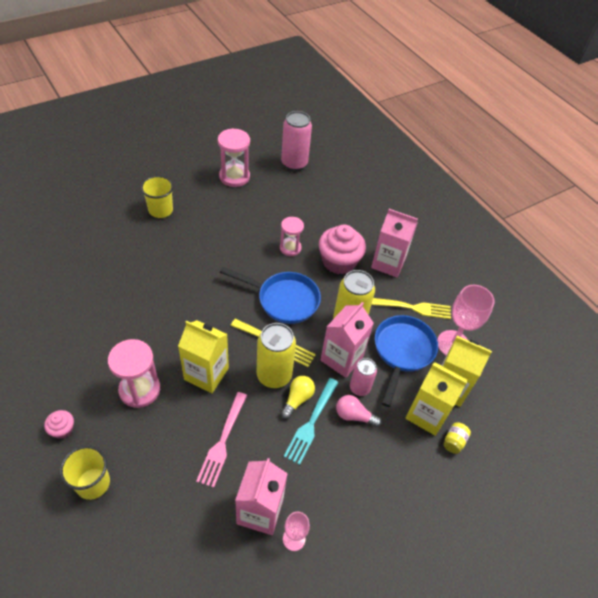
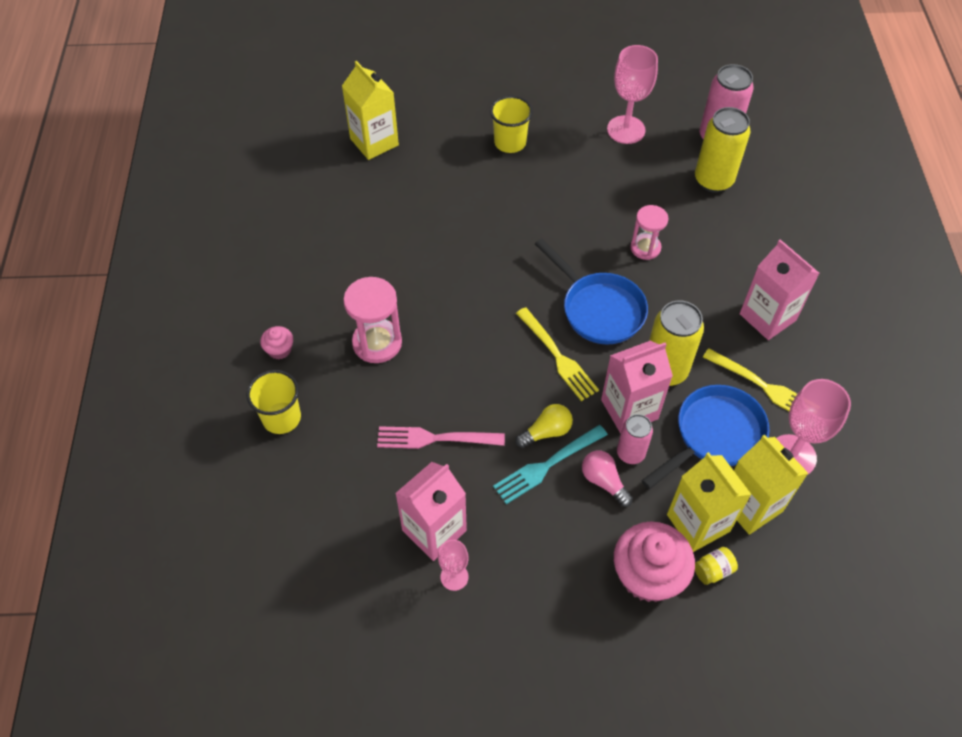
camera: 35 degrees right, 5 degrees up
(206, 374) = (458, 357): yellow carton -> yellow carton (374, 142)
(222, 441) = (435, 438): pink fork -> pink fork turned 45 degrees clockwise
(234, 177) = (626, 130): pink hourglass -> pink goblet
(274, 375) = (534, 393): yellow can -> yellow can (713, 180)
(339, 261) = (700, 289): pink cupcake -> pink cupcake (648, 575)

